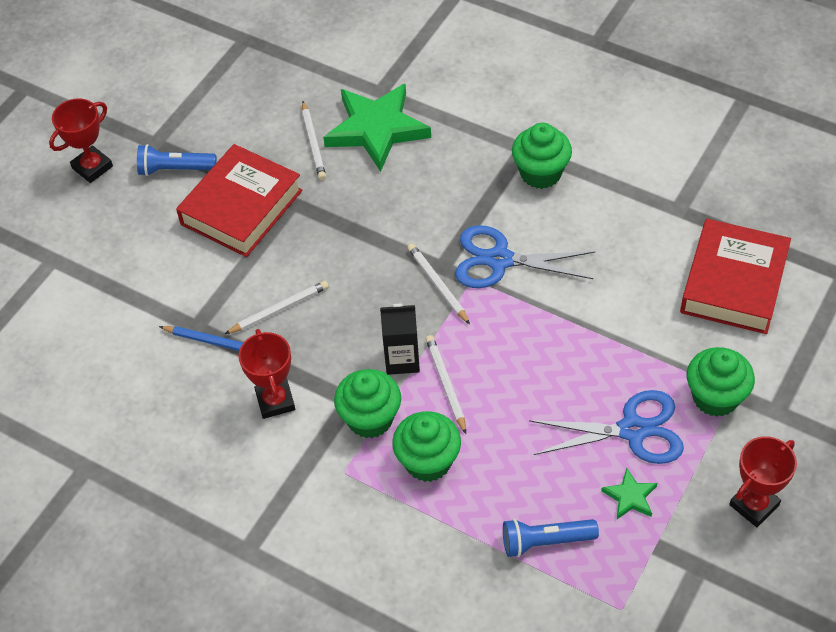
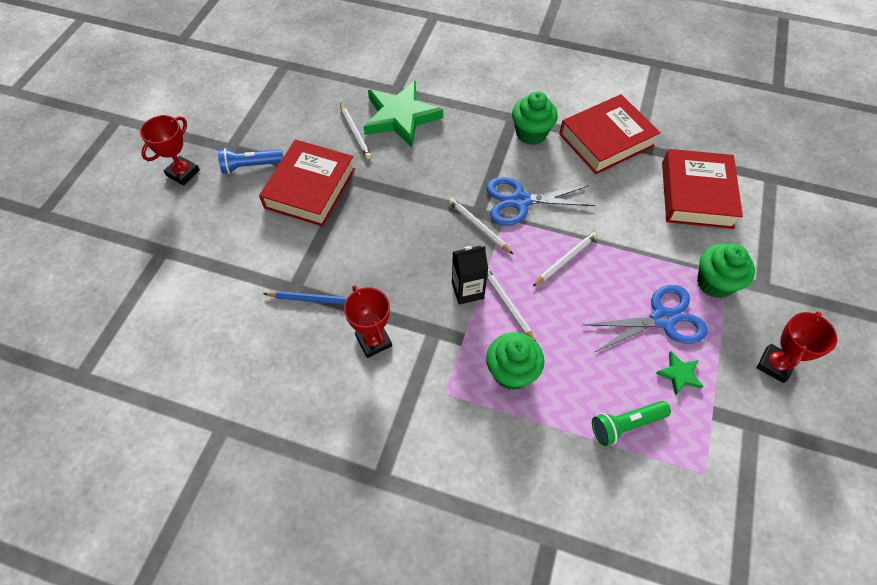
camera: 15 degrees left, 5 degrees up
(279, 309) = (359, 264): white pencil -> white pencil (565, 260)
(370, 419) = (455, 343): green cupcake -> none
(545, 541) = (625, 425): blue flashlight -> green flashlight
(638, 195) = (606, 140): none -> red book

